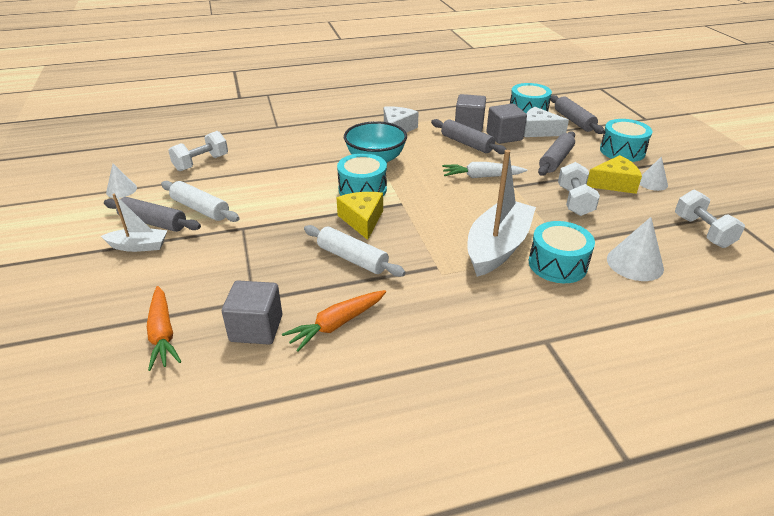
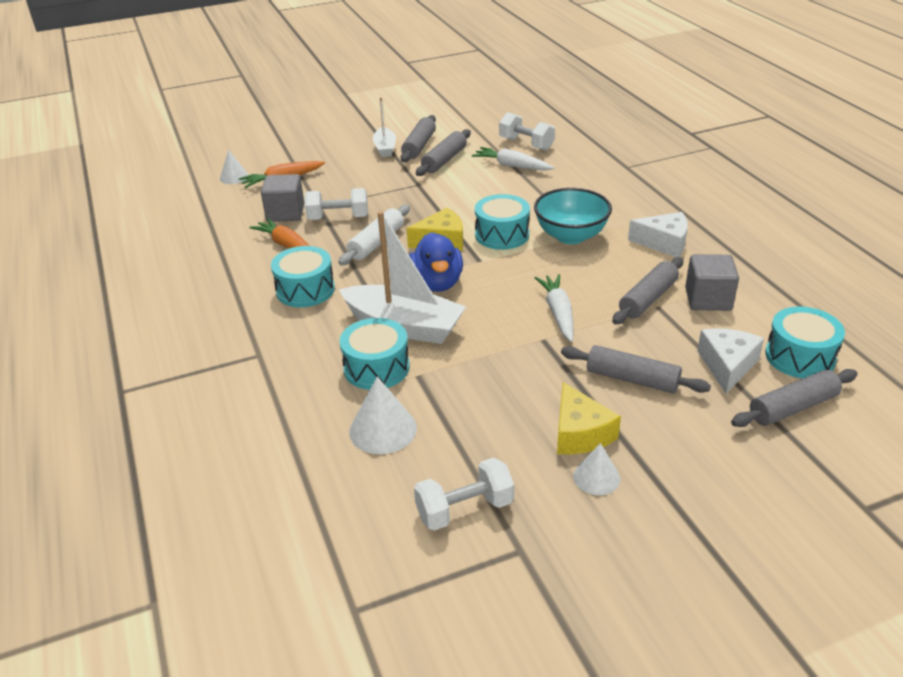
camera: 85 degrees right, 0 degrees up
(121, 190) = (466, 122): white cone -> white cone (234, 177)
(200, 209) = (444, 160): white rolling pin -> grey rolling pin
(240, 174) = (512, 166): none -> white carrot
(432, 226) = (437, 283): none -> blue duck
(504, 136) = (688, 331): grey cube -> none
(574, 201) = (517, 390): white dumbbell -> white dumbbell (338, 218)
(622, 151) = (698, 455): turquoise drum -> turquoise drum (305, 290)

